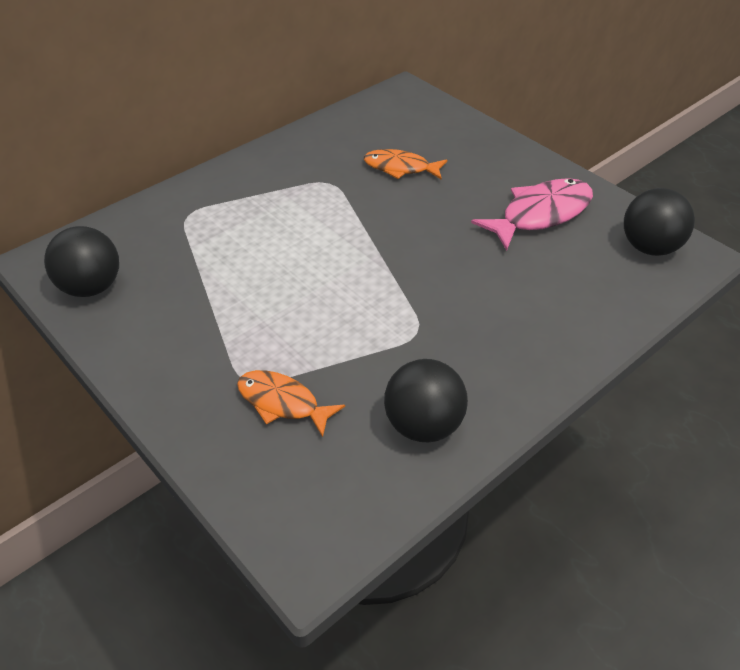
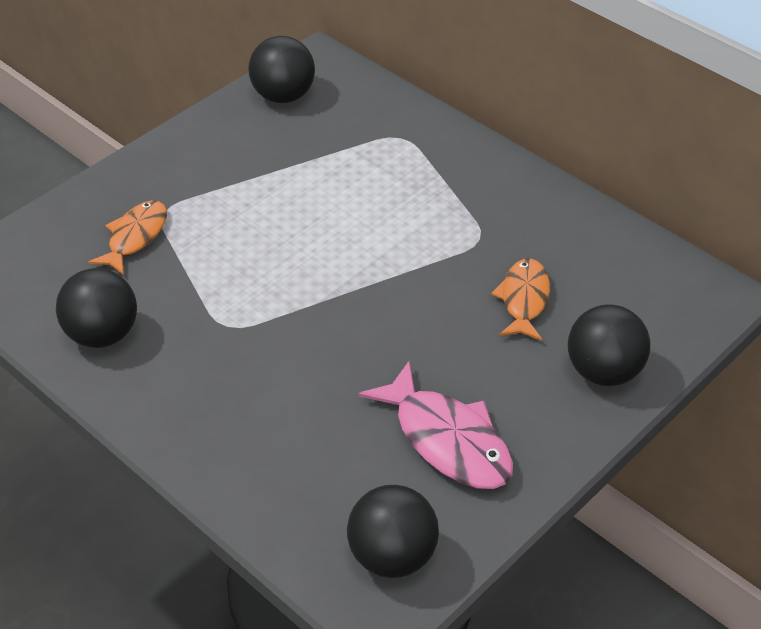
camera: 85 degrees right, 0 degrees up
(473, 142) = (603, 371): none -> black ball

